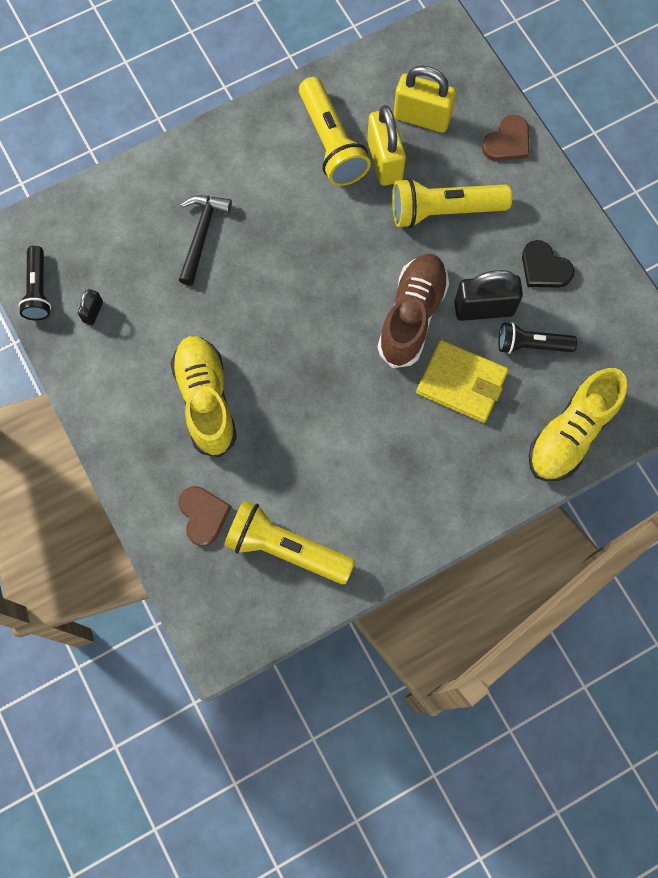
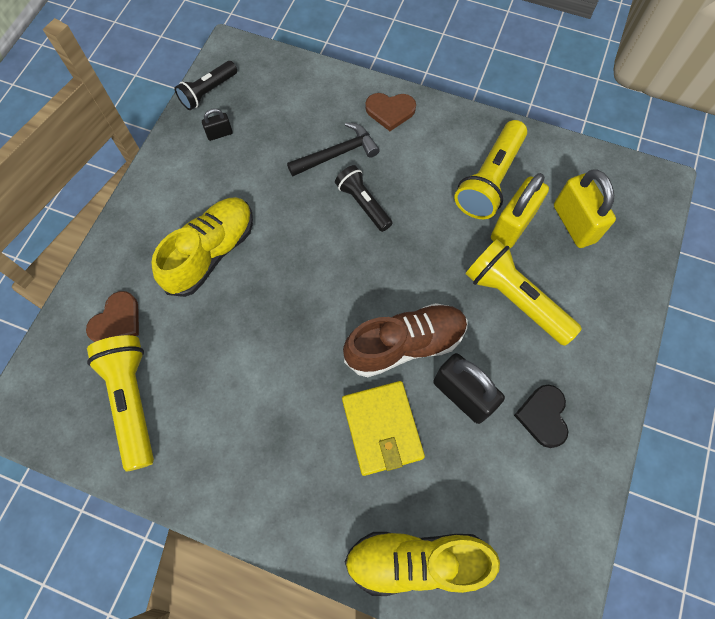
camera: 50 degrees right, 5 degrees down
(507, 142) = (620, 300): brown heart -> brown heart (390, 111)
(531, 344) = (466, 460): black flashlight -> black flashlight (363, 204)

